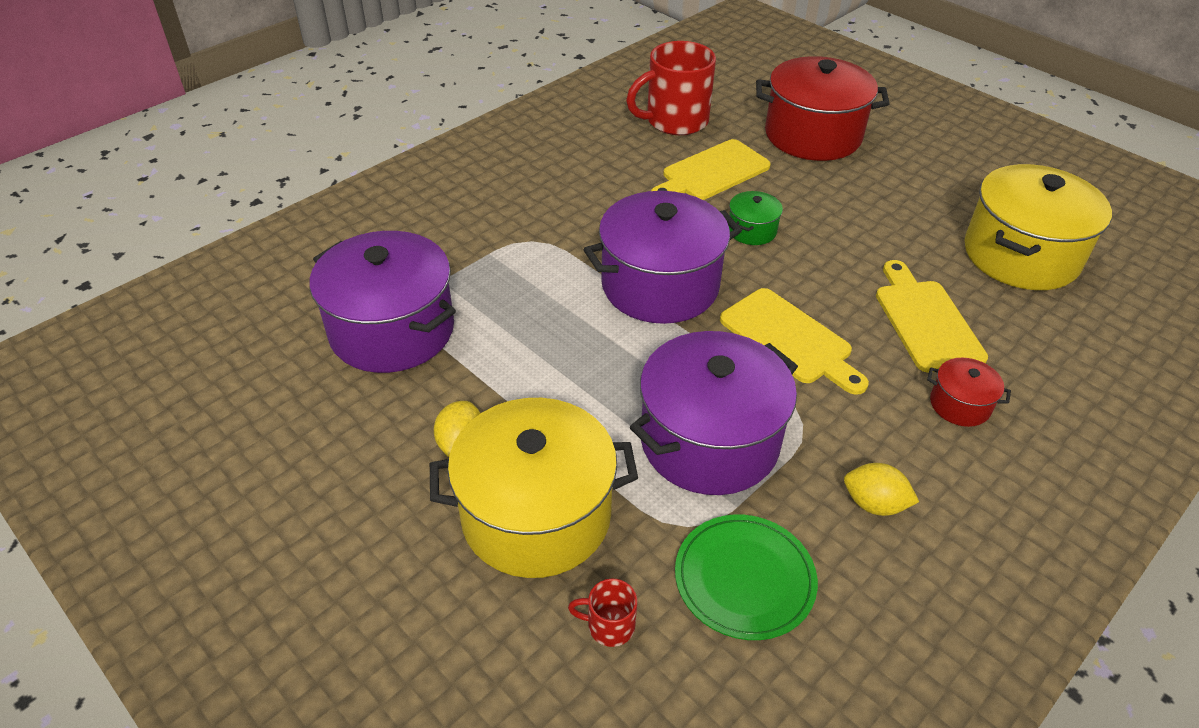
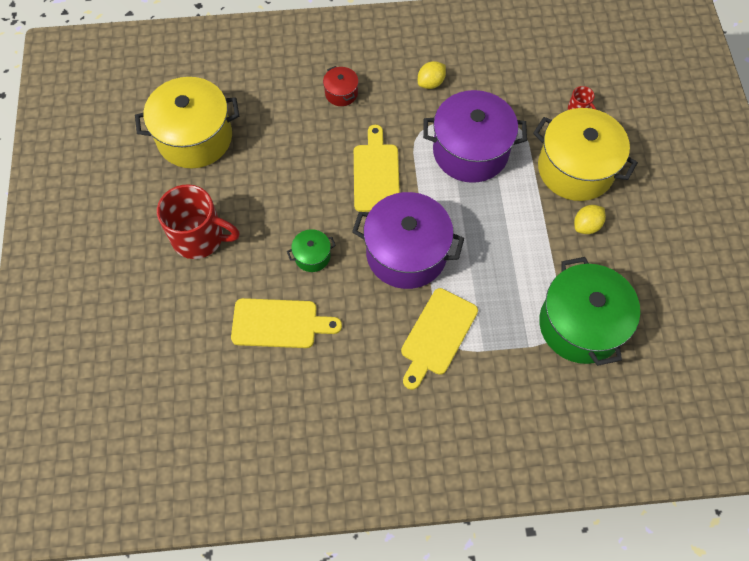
camera: 140 degrees left, 20 degrees up
(392, 330) = (580, 325): purple pot -> green pot
(675, 121) = (244, 399): red mug -> red mug (199, 237)
(744, 579) = (512, 92): green plate -> none
(812, 135) = (173, 310): red pot -> none
(874, 504) = (431, 83): yellow lemon -> yellow lemon turned 75 degrees clockwise
(925, 321) = (298, 138): yellow cutting board -> yellow cutting board (437, 335)

